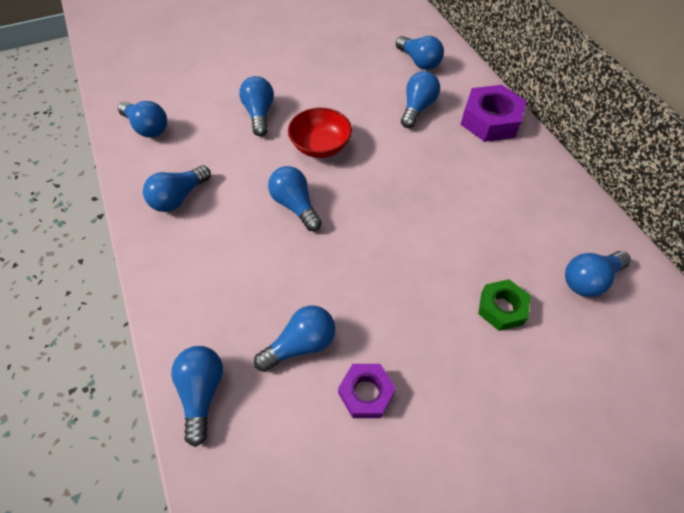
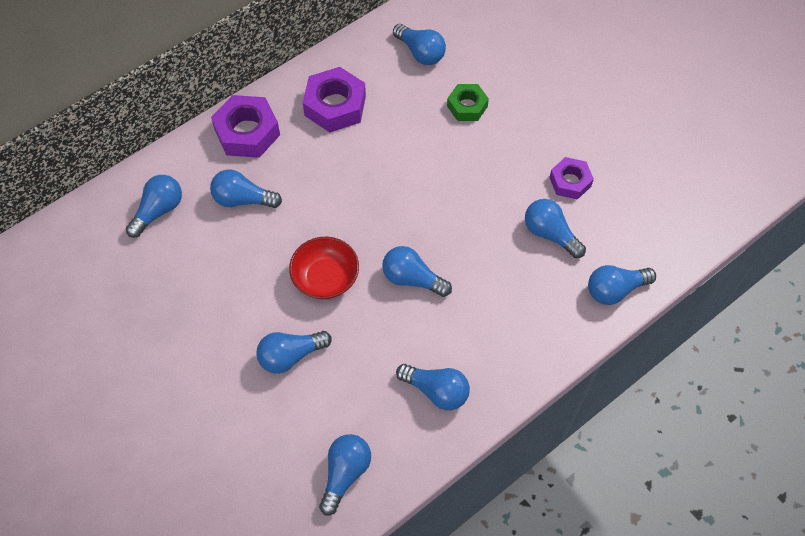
camera: 105 degrees left, 5 degrees up
(295, 205) = (412, 279): blue light bulb -> blue light bulb turned 75 degrees clockwise
(515, 187) = (335, 106): none -> purple nut

